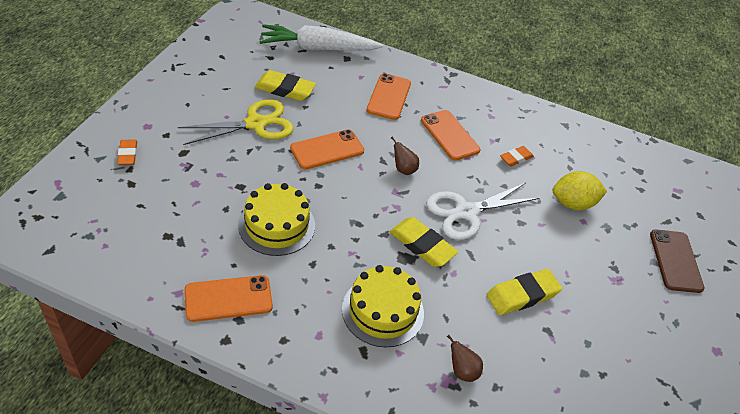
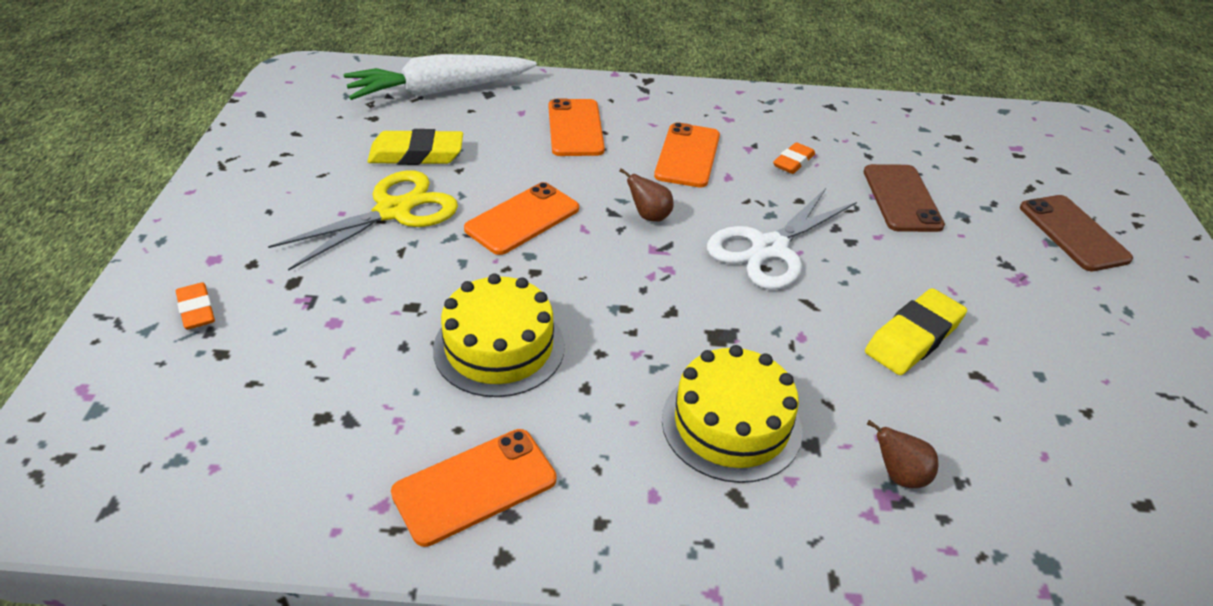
camera: 15 degrees left, 5 degrees down
(422, 245) = (734, 311): yellow eraser -> none
(450, 135) = (688, 156): orange phone -> orange phone turned 60 degrees clockwise
(573, 203) = (901, 198): yellow lemon -> brown phone

